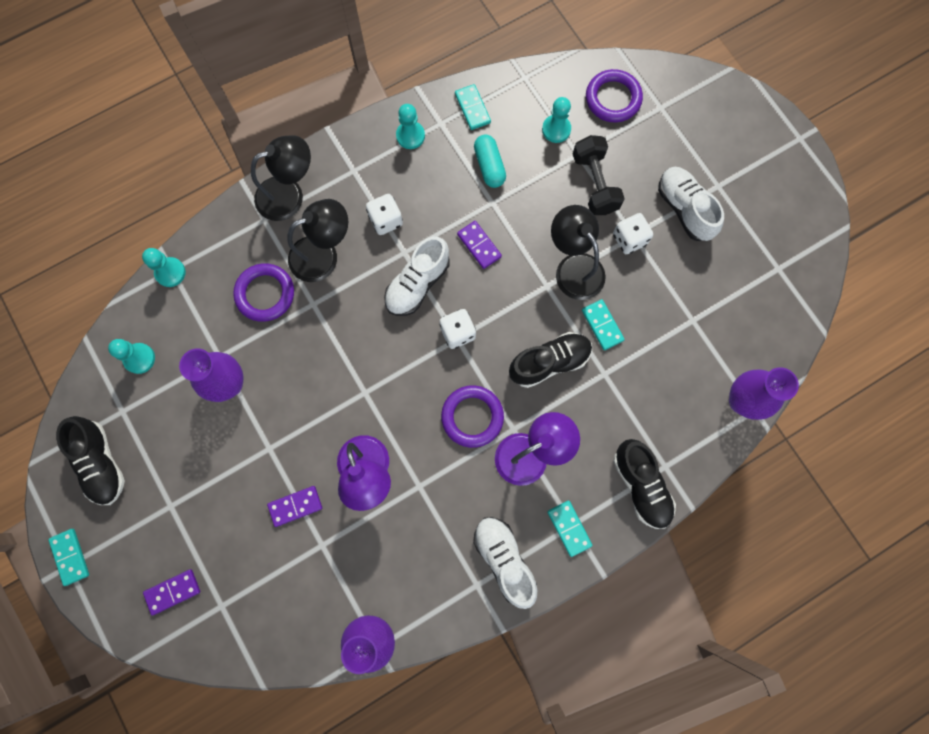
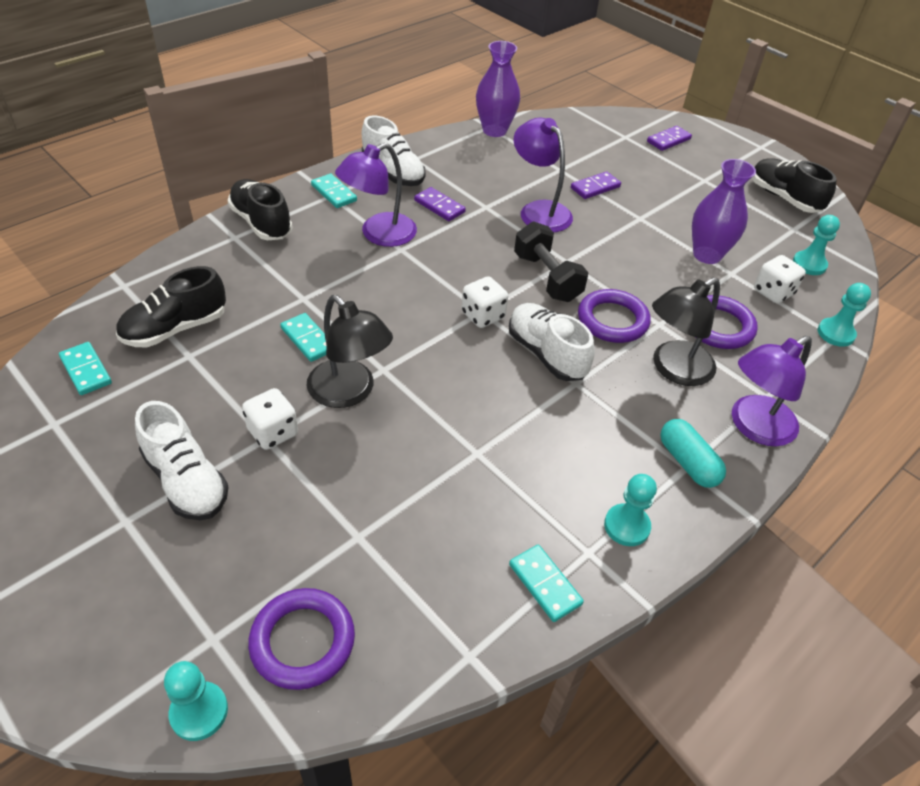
camera: 165 degrees right, 30 degrees down
(70, 556) = (763, 150): turquoise domino -> turquoise domino (86, 370)
(289, 194) = (754, 427): black lamp -> purple lamp
(386, 220) = (614, 414): white dice -> white dice (773, 292)
(417, 284) = (546, 354): white shoe -> white shoe turned 60 degrees counterclockwise
(472, 417) = (447, 254): purple ring -> purple ring (612, 320)
(479, 245) = (481, 401): purple domino -> purple domino (439, 206)
(489, 166) = (493, 499): turquoise capsule -> turquoise capsule (687, 462)
(549, 362) = (369, 301): black shoe -> black shoe (175, 329)
(556, 129) = (398, 570): turquoise pawn -> turquoise pawn (199, 712)
(594, 183) = (327, 497): black dumbbell -> black dumbbell (547, 277)
(742, 401) = (138, 291): purple vase -> none

